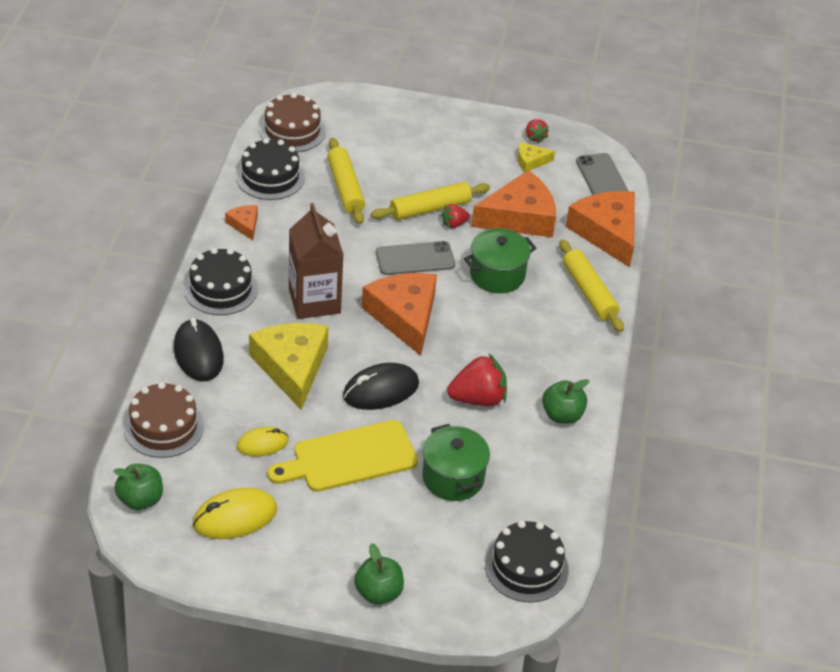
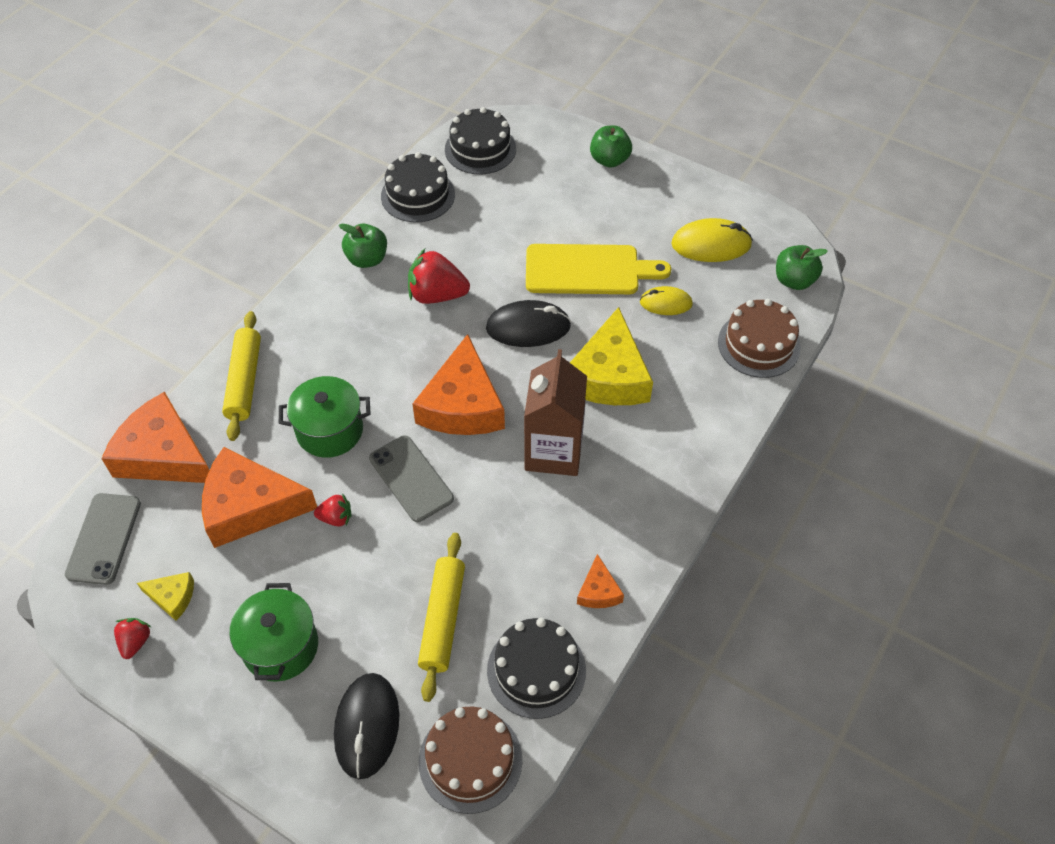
camera: 155 degrees left, 10 degrees up
(198, 353) = (704, 418): black mouse -> black mouse (367, 726)
(221, 289) = (656, 497): black cake -> black cake (418, 195)
(415, 259) = (411, 478): grey phone -> grey phone turned 45 degrees clockwise
(430, 209) = (351, 551): yellow rolling pin -> none
(453, 478) = (502, 230): green pot -> green pot (280, 646)
(607, 232) = (164, 454): orange cheese -> orange cheese turned 120 degrees clockwise

